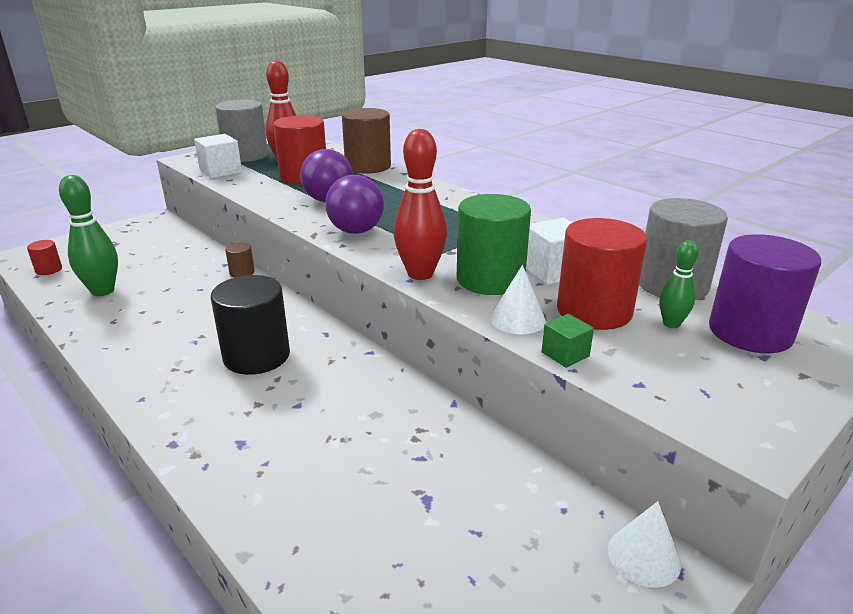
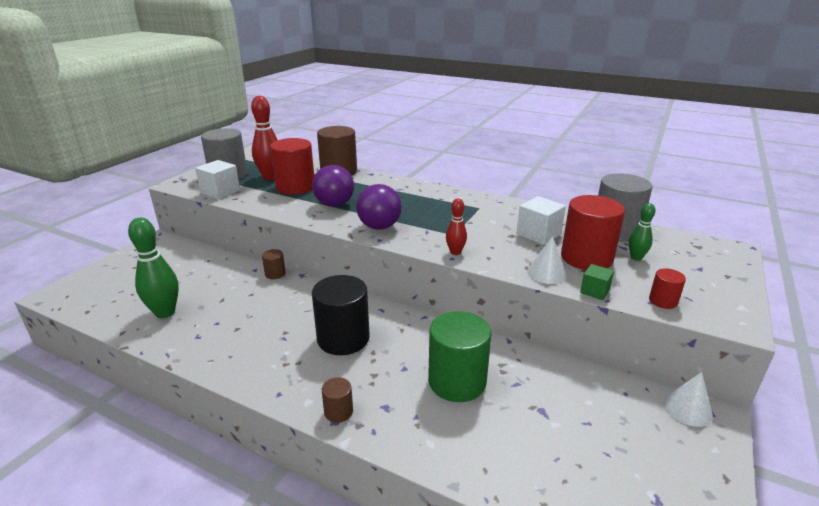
camera: 20 degrees left, 0 degrees up
(49, 270) = (95, 303): red cylinder -> red cylinder (663, 301)
(186, 434) = (338, 411): none -> brown cylinder
(420, 274) = (455, 252): red bowling pin -> red bowling pin, size x0.55
(490, 279) = (505, 248): green cylinder -> green cylinder (457, 381)
(750, 332) = (681, 254): purple cylinder -> none

